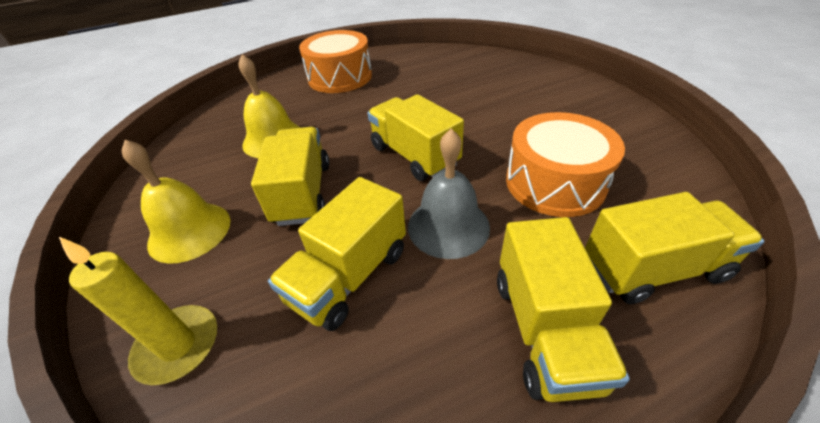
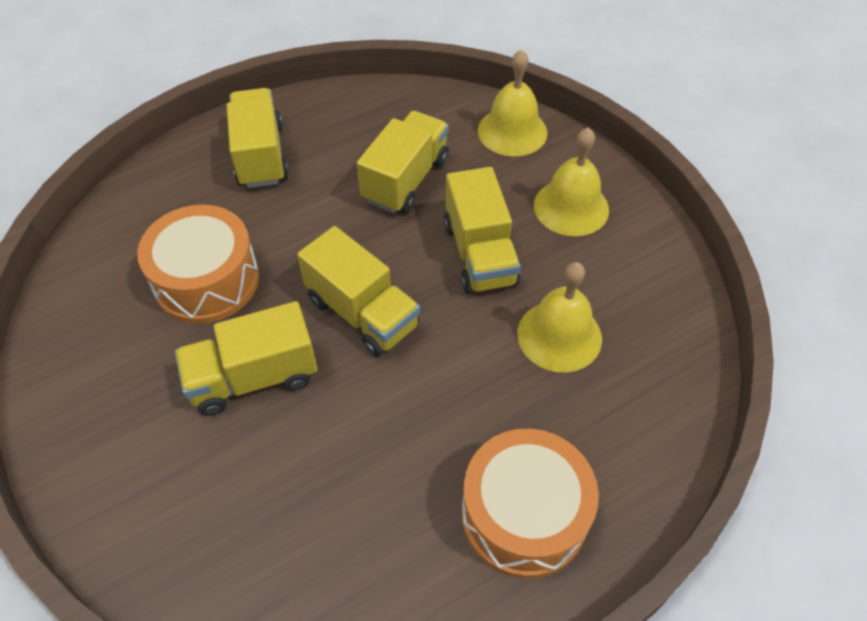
camera: 170 degrees right, 10 degrees up
(178, 346) = (512, 131): yellow candle -> yellow bell
(448, 226) = (323, 225): grey bell -> none
(653, 268) = (161, 199): yellow truck -> yellow truck (253, 378)

